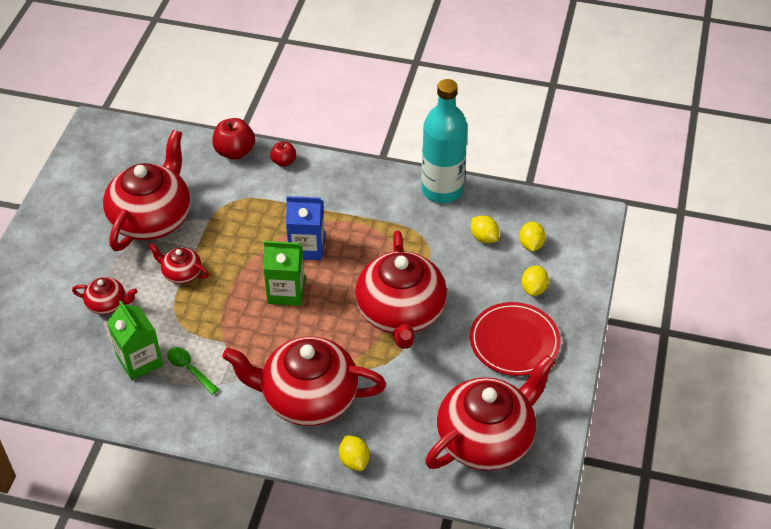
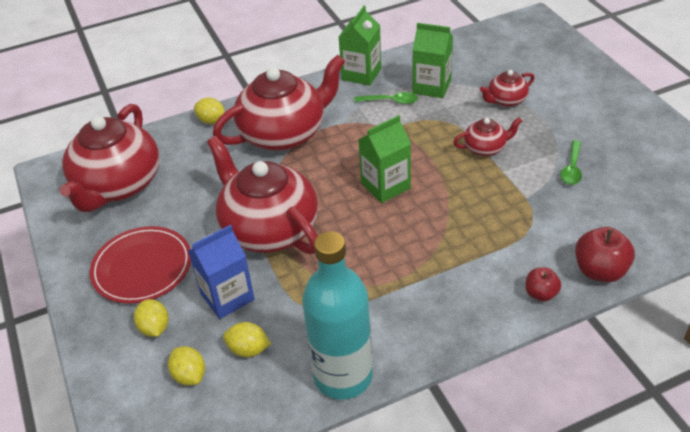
camera: 145 degrees right, 5 degrees down
(152, 218) = (572, 168): red teapot -> green spoon
(175, 421) = (361, 74): none -> green carton
(307, 247) = (412, 229): blue carton -> blue carton (227, 297)

